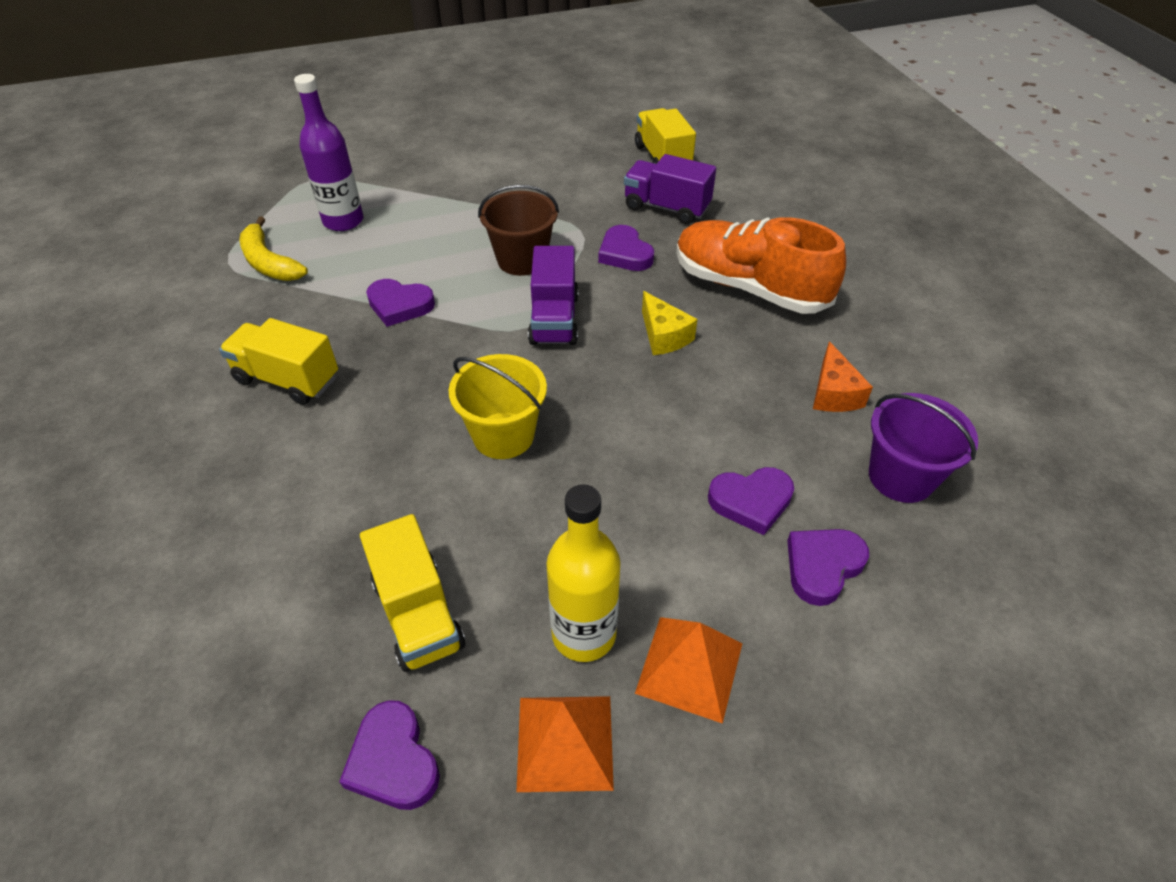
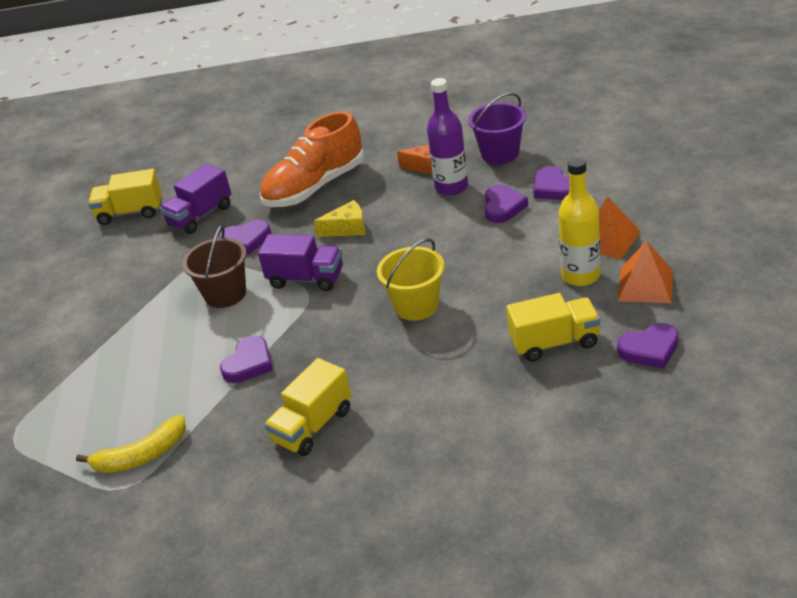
camera: 70 degrees left, 10 degrees down
(343, 221) = (103, 407): purple bottle -> purple bottle (451, 187)

